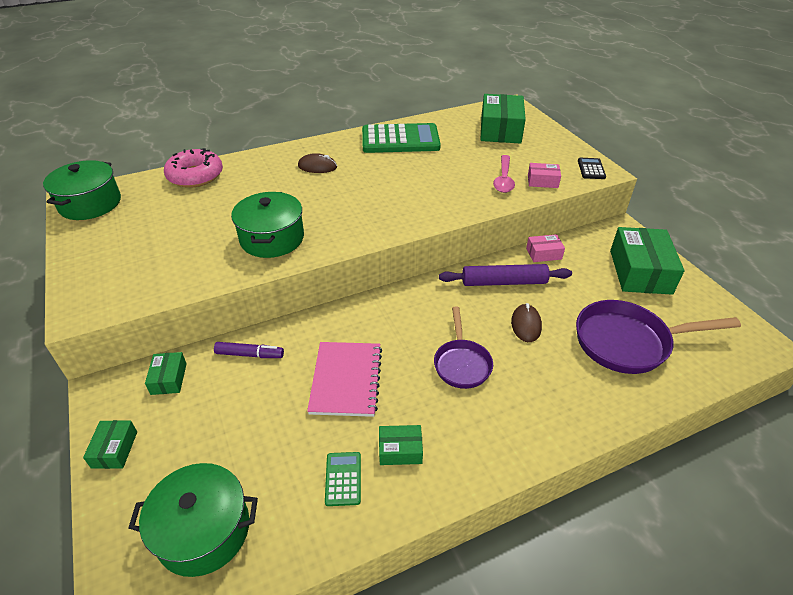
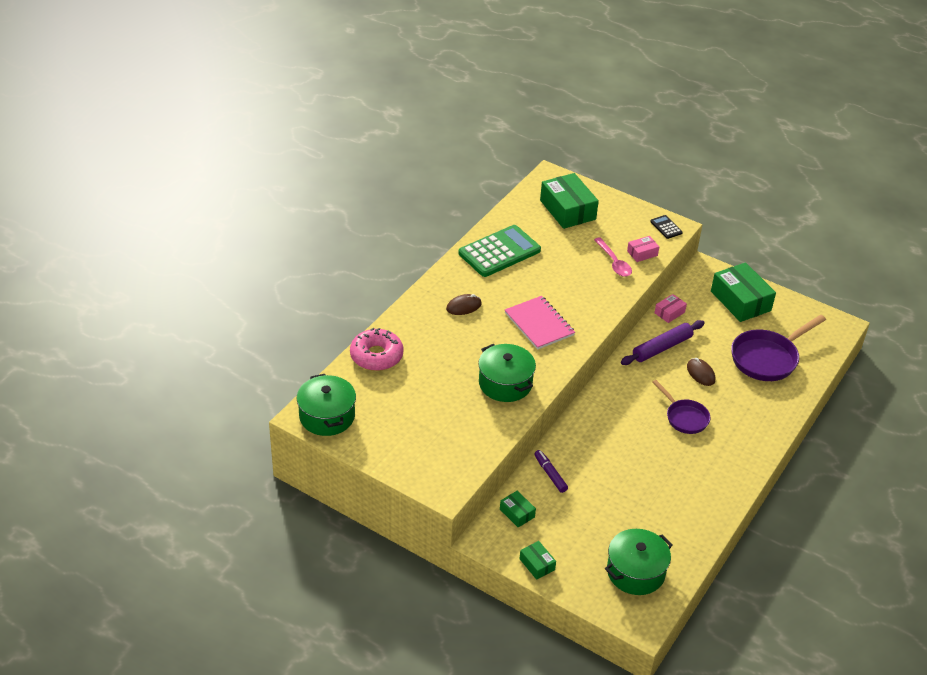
camera: 35 degrees left, 0 degrees up
(250, 354) = (550, 474): purple marker -> purple marker turned 90 degrees counterclockwise
(343, 479) = (680, 512): green calculator -> none
(346, 380) = (627, 460): pink notebook -> pink notebook (539, 324)
(400, 450) = (696, 483): green box -> none

